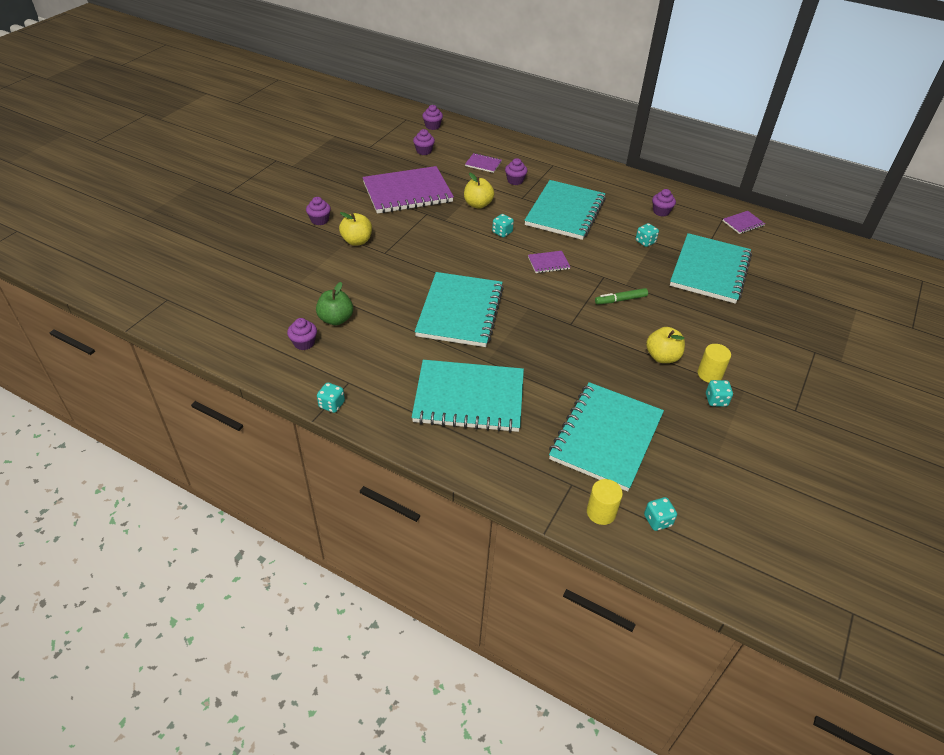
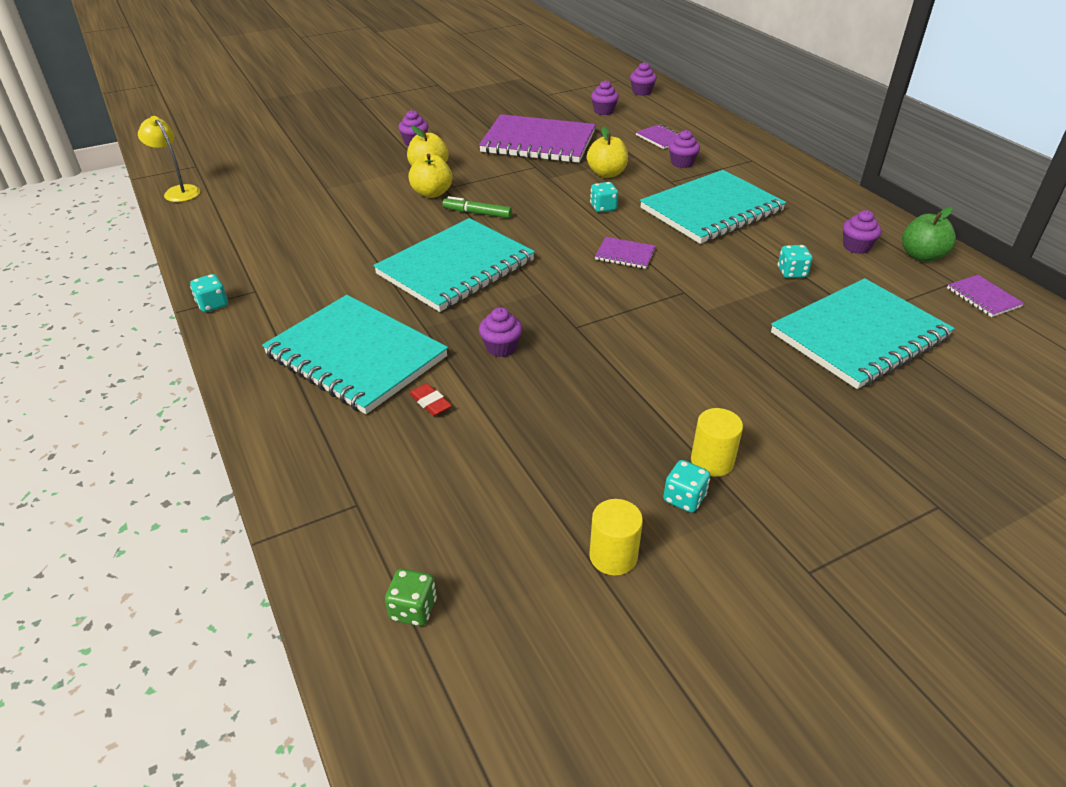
camera: 35 degrees right, 5 degrees down
(183, 327) = (178, 191): none -> yellow lamp
(304, 343) = (261, 241): purple cupcake -> purple cupcake (501, 347)
(336, 319) = (318, 231): green apple -> green apple (921, 256)
(544, 407) = (430, 402): none -> red eraser
(601, 512) = (351, 557): yellow cylinder -> yellow cylinder (613, 556)
(606, 437) = (467, 471): turquoise notebook -> none
(620, 300) = (677, 325): green marker -> green marker (477, 213)
(657, 520) = (413, 609): turquoise dice -> green dice
(662, 357) = (661, 411): yellow apple -> yellow apple (432, 193)
(743, 223) = (983, 297): purple notebook -> purple notebook turned 60 degrees clockwise

